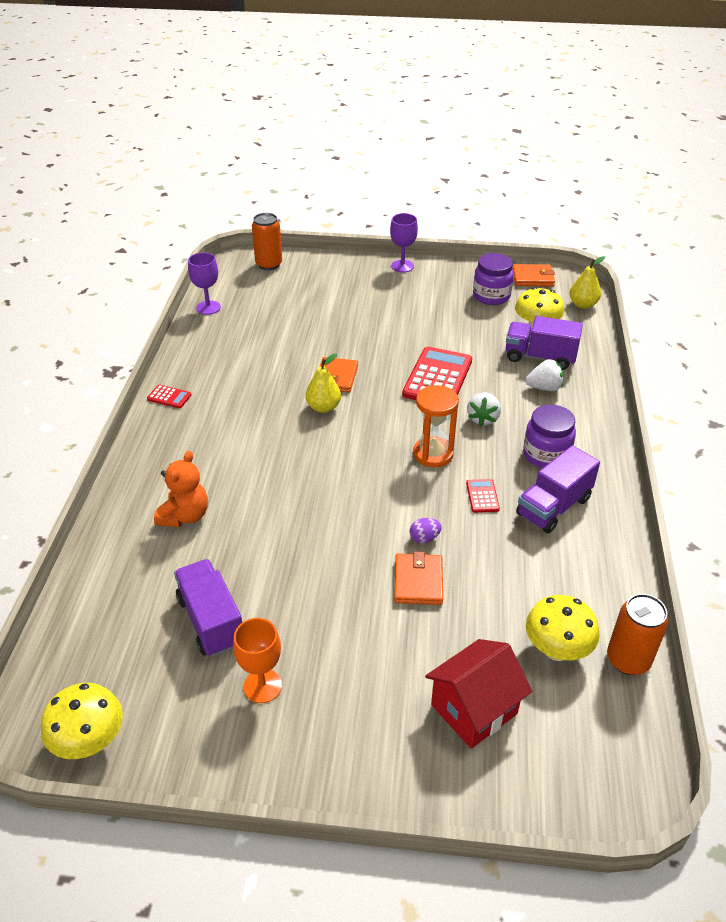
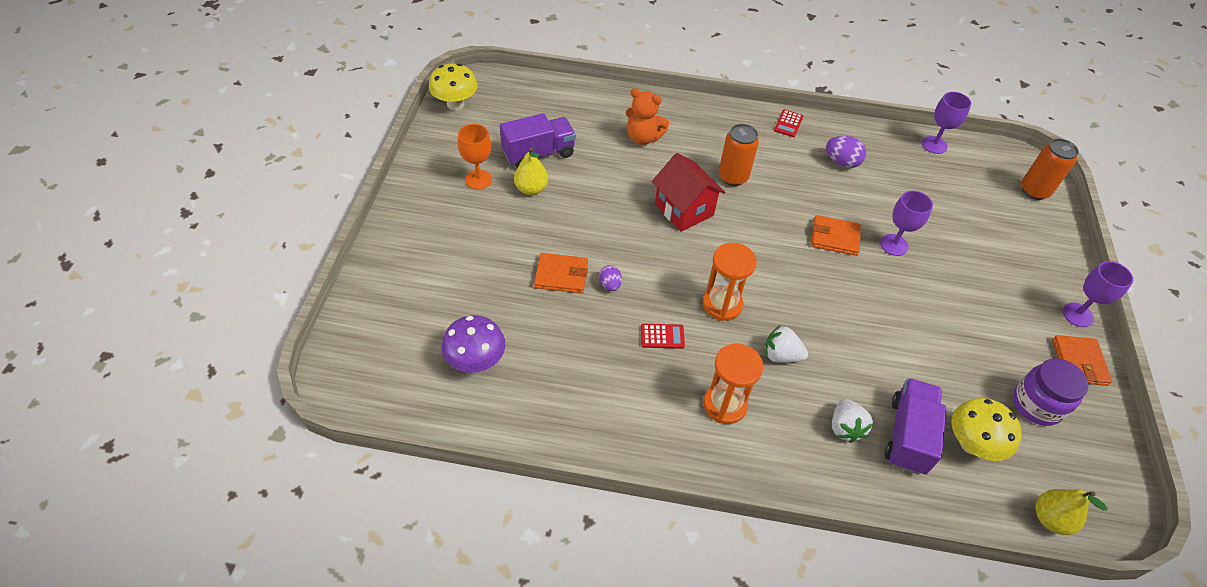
camera: 90 degrees right, 10 degrees up
(232, 365) = (841, 162): none -> purple egg
(323, 407) = (785, 225): yellow pear -> yellow pear (531, 189)
(341, 344) = (894, 245): none -> purple goblet
(437, 378) = (848, 323): red calculator -> none
(474, 709) = (432, 295): red house -> red house (684, 210)
(532, 278) = (1103, 466): orange wallet -> orange wallet (1079, 362)
(546, 455) = (725, 404): purple jar -> orange hourglass
(553, 506) = (646, 395): purple truck -> none
(557, 649) = (476, 361): yellow mushroom -> purple mushroom
(628, 660) = (455, 413): orange can -> orange can (733, 177)

